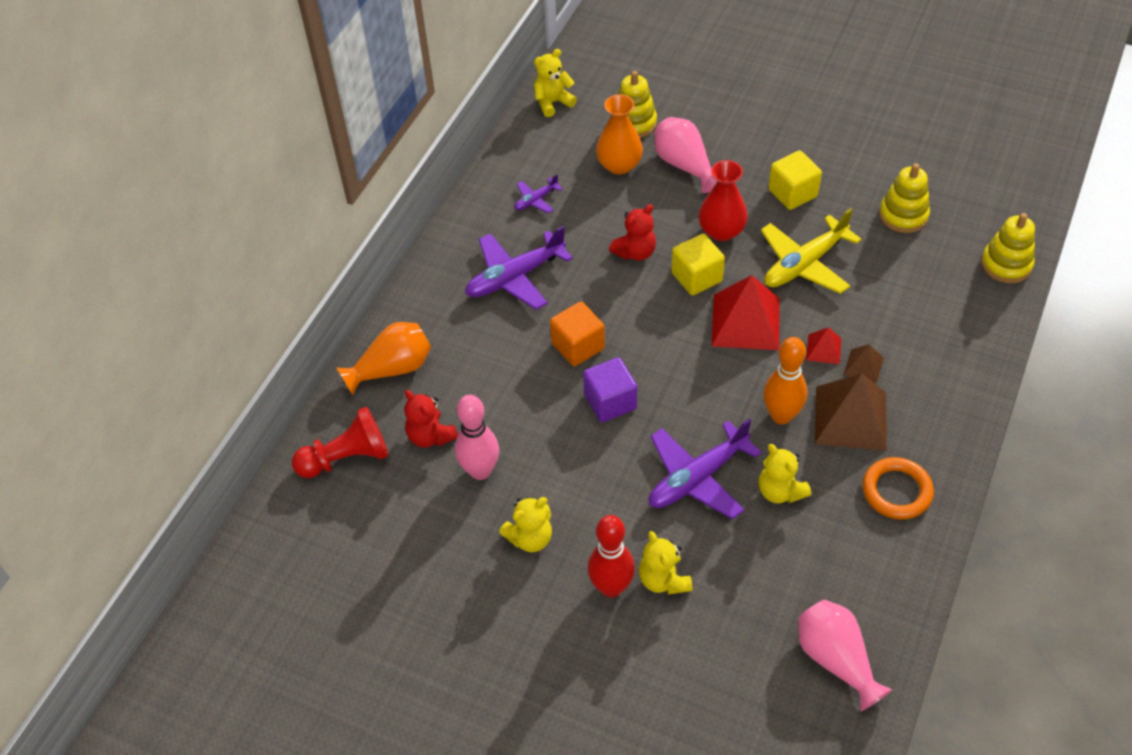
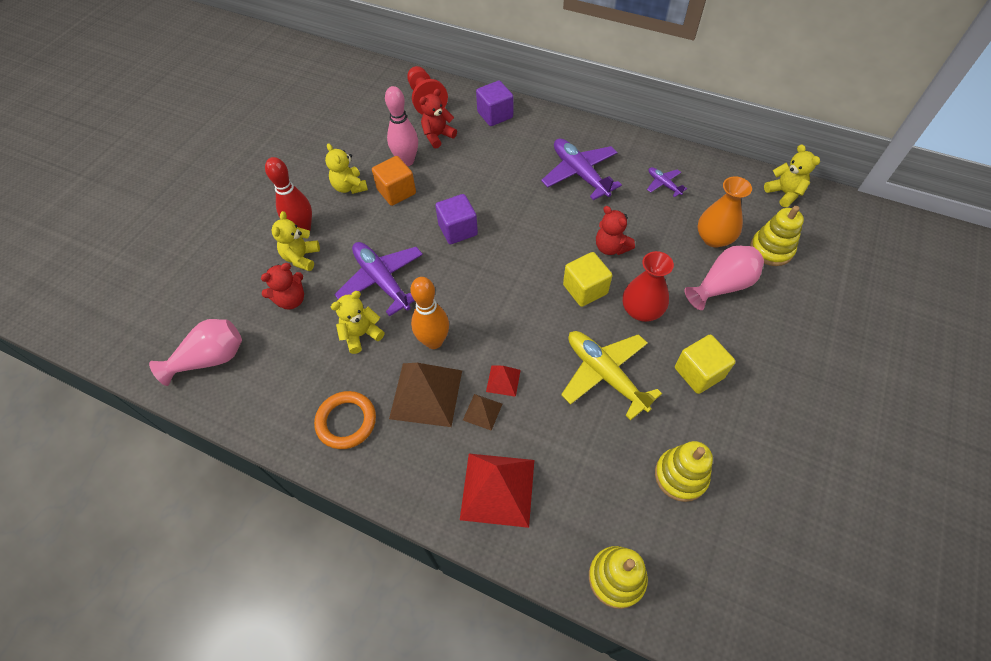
camera: 90 degrees right, 5 degrees up
(392, 369) = (495, 115): orange vase -> purple cube
(578, 346) = (511, 211): orange cube -> orange cube (396, 191)
(663, 580) = (301, 258): yellow teddy bear -> yellow teddy bear turned 60 degrees counterclockwise
(735, 580) = (291, 300): none -> red teddy bear
(746, 321) = (535, 322): red pyramid -> red pyramid (498, 489)

